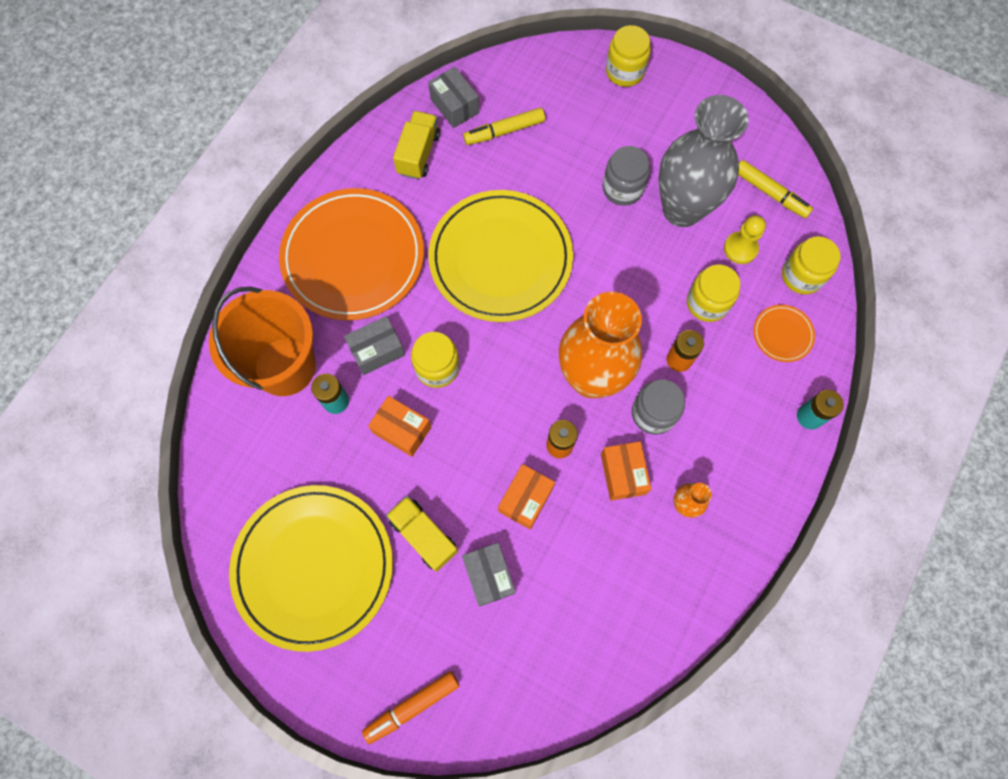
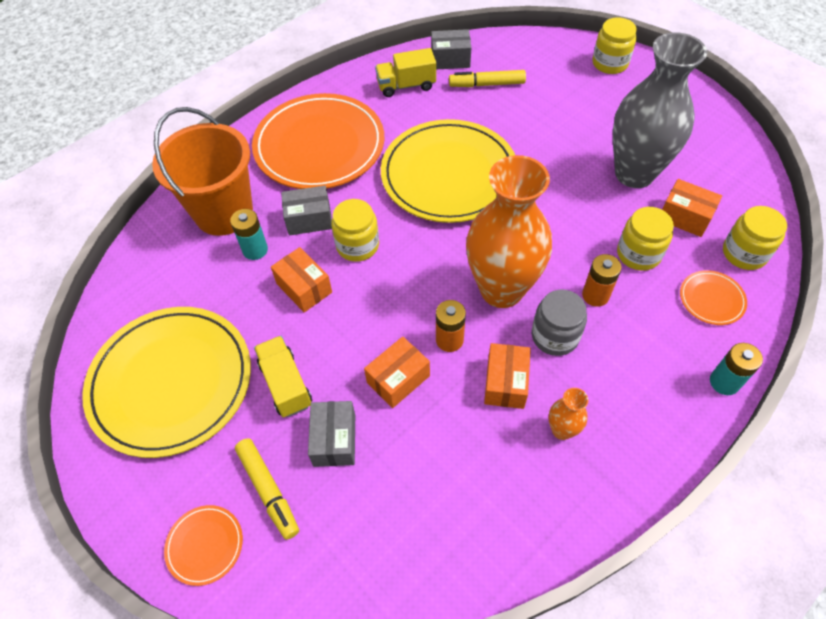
camera: 20 degrees right, 15 degrees down
(412, 706) = (205, 545): orange marker -> orange plate
(418, 154) = (406, 85): yellow truck -> yellow truck turned 135 degrees counterclockwise
(455, 106) = (450, 59): grey box -> grey box turned 75 degrees counterclockwise
(622, 188) = (581, 146): grey jar -> none
(740, 248) = (685, 217): yellow pawn -> orange box
(770, 193) = (727, 179): yellow marker -> yellow marker (268, 490)

